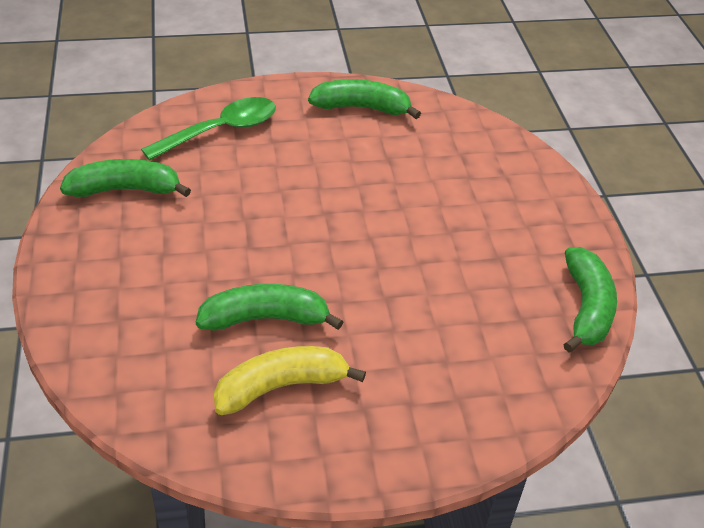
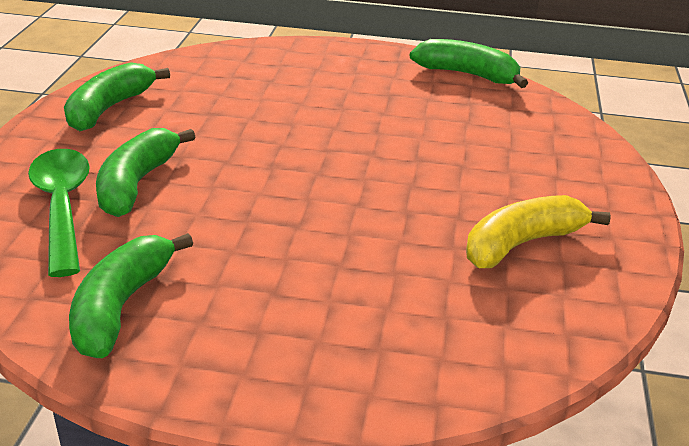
camera: 70 degrees left, 10 degrees down
(265, 318) = (420, 235): green banana -> green banana (136, 184)
(281, 387) = (521, 244): yellow banana -> yellow banana turned 60 degrees clockwise

